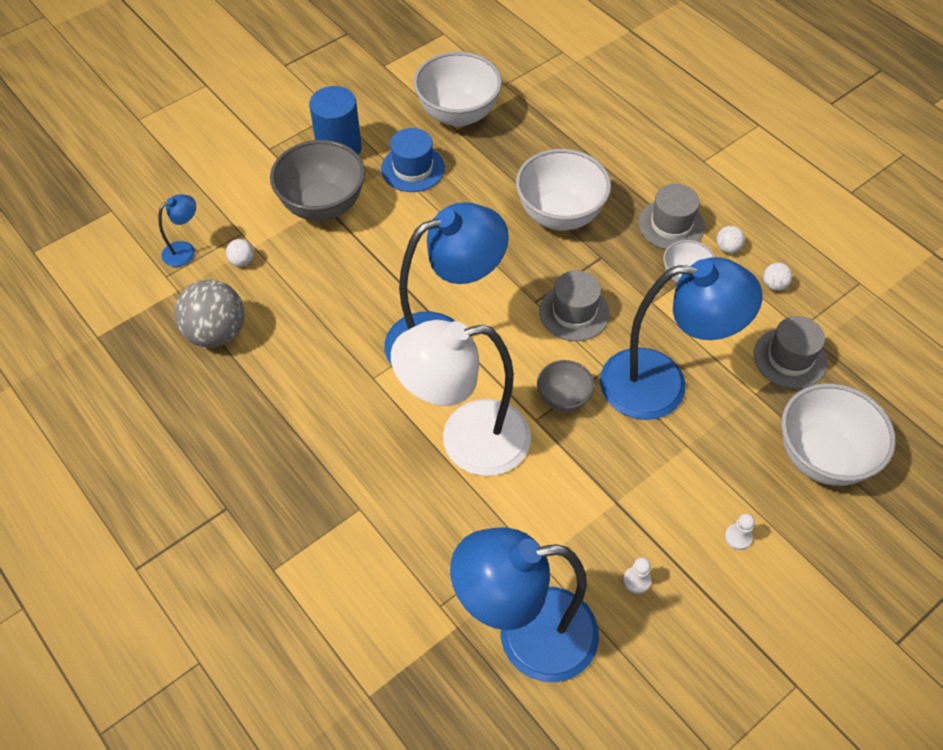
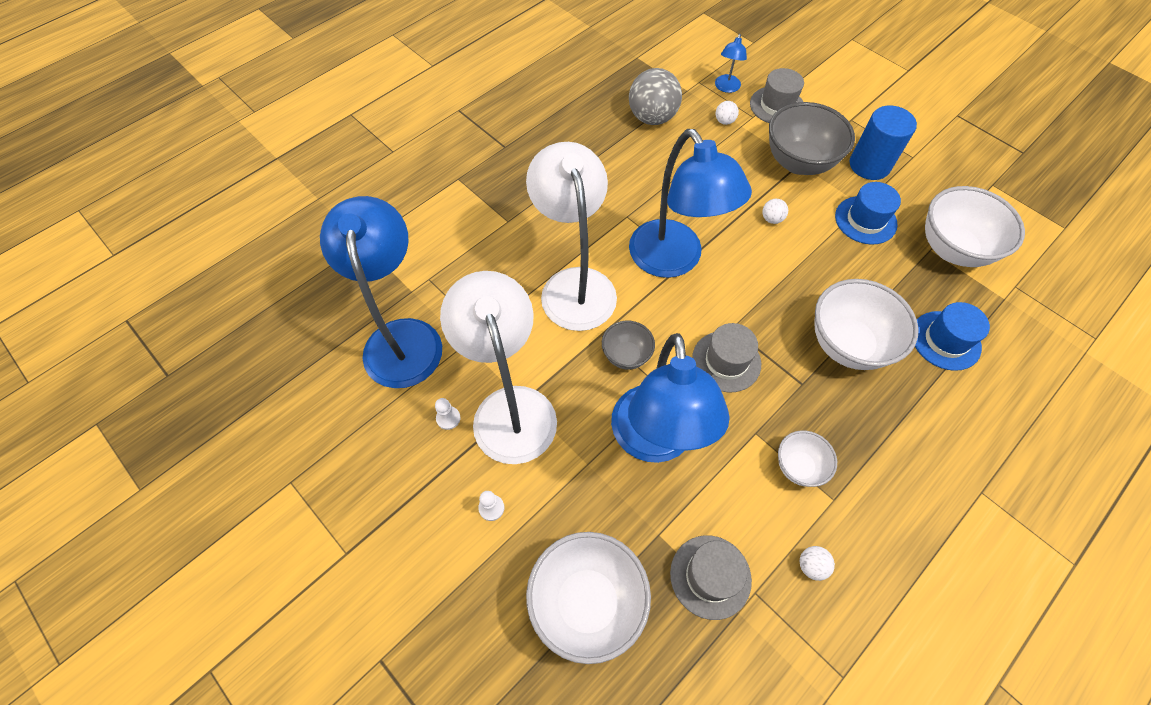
camera: 85 degrees right, 5 degrees up
(185, 251) = (726, 88): blue lamp -> blue lamp turned 60 degrees clockwise
(559, 145) = (945, 340): none -> blue hat
(623, 515) = (510, 407): none -> white lamp
(671, 225) = (868, 453): grey hat -> grey hat (777, 106)
(727, 248) = (852, 514): white ball -> white ball (771, 219)

